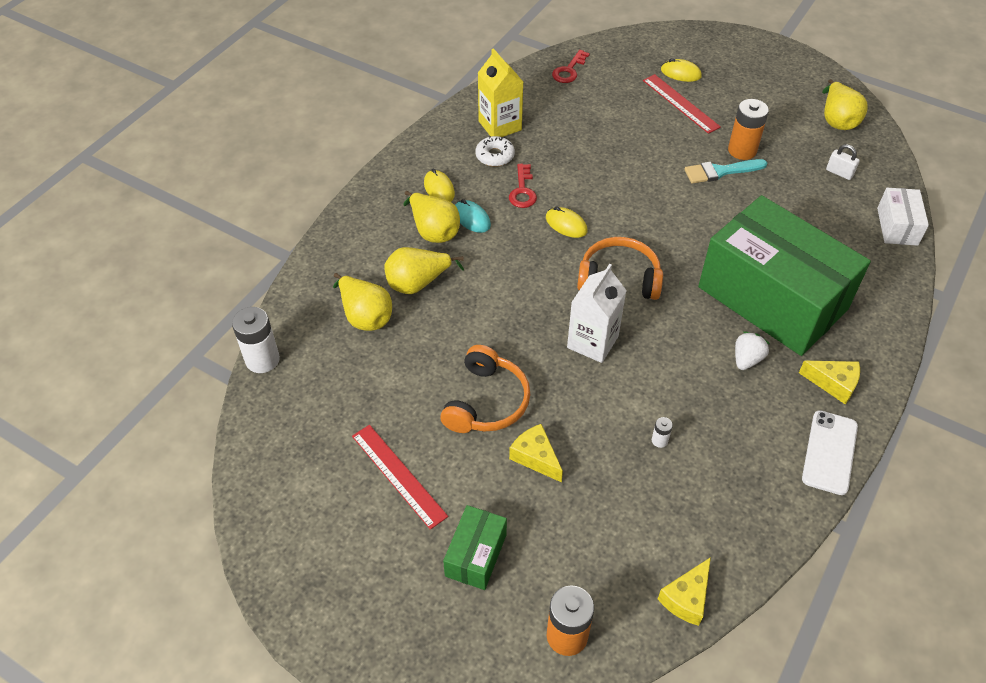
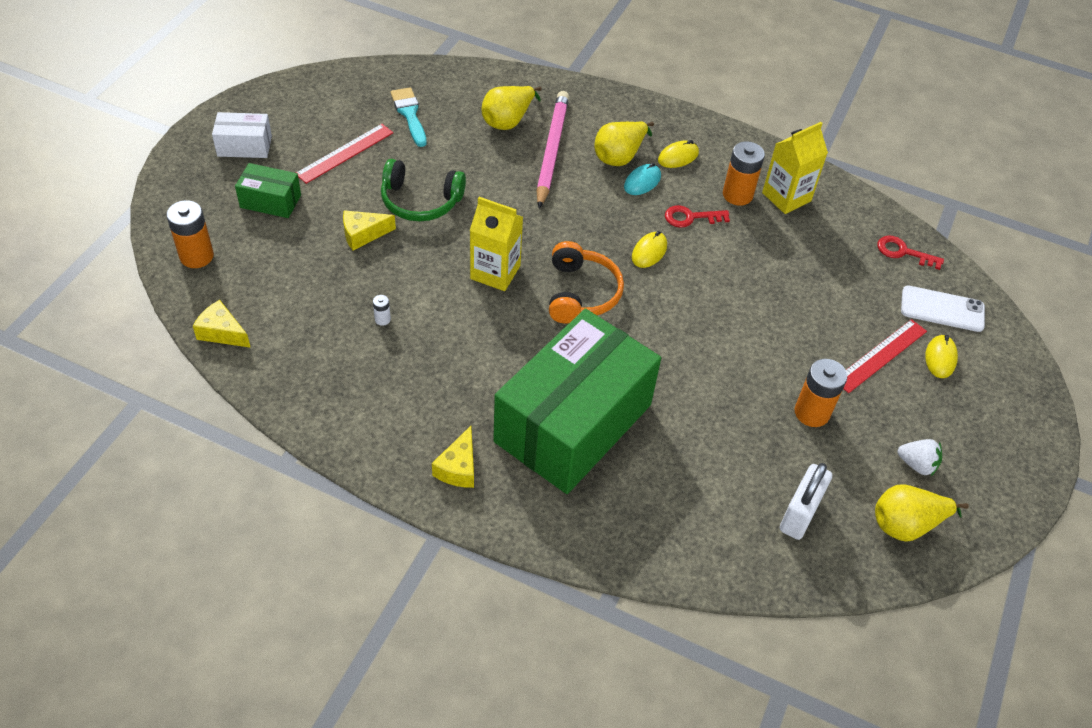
camera: 80 degrees right, 0 degrees up
(262, 359) = (455, 68): white battery -> none
(418, 283) = (551, 150): yellow pear -> pink pencil
(486, 402) = (420, 201): orange headphones -> green headphones
(495, 156) = (737, 195): white donut -> orange battery
(535, 457) = (363, 234): yellow cheese -> yellow cheese turned 150 degrees counterclockwise
(592, 342) = (495, 272): white carton -> yellow carton
(720, 171) = (767, 388): turquoise brush -> turquoise brush (409, 114)
(747, 359) = (485, 393): white strawberry -> white strawberry (917, 464)
(829, 452) = (371, 454): white phone -> white phone (942, 309)
(839, 173) = (799, 514): white padlock -> white padlock, size x1.74
(897, 226) = (715, 567): white box -> white box (244, 146)

